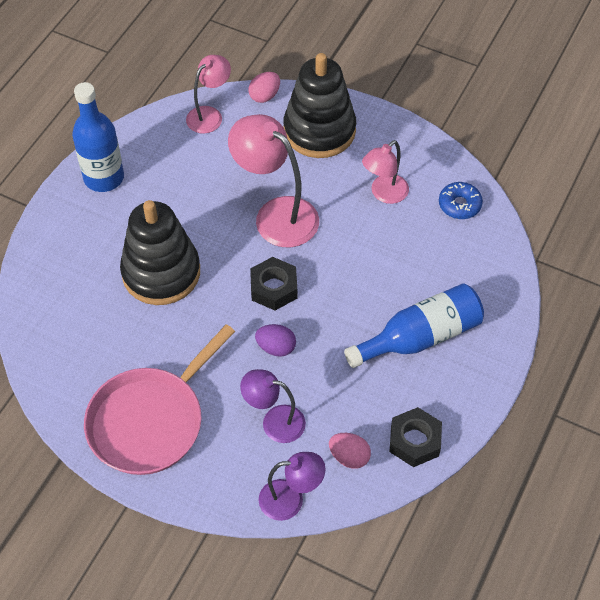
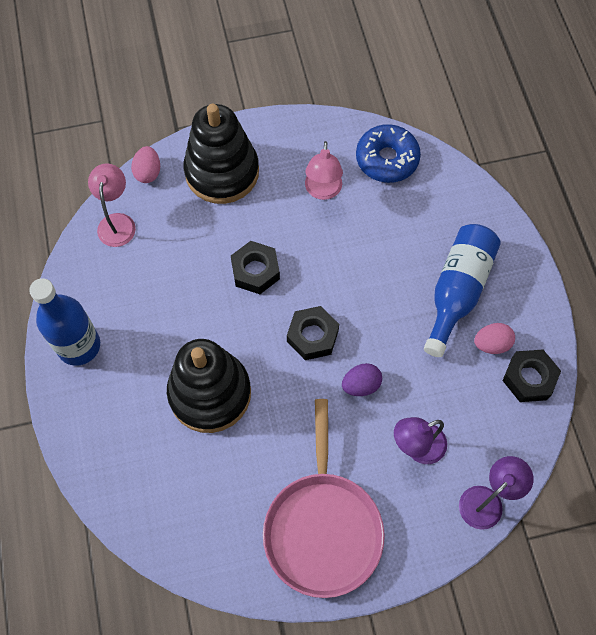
camera: 40 degrees left, 10 degrees up
(276, 214) = (255, 271): pink lamp -> black nut
(349, 457) = (496, 430): pink egg -> pink egg (491, 344)
(459, 205) = (387, 159): blue donut -> blue donut, size x1.51

